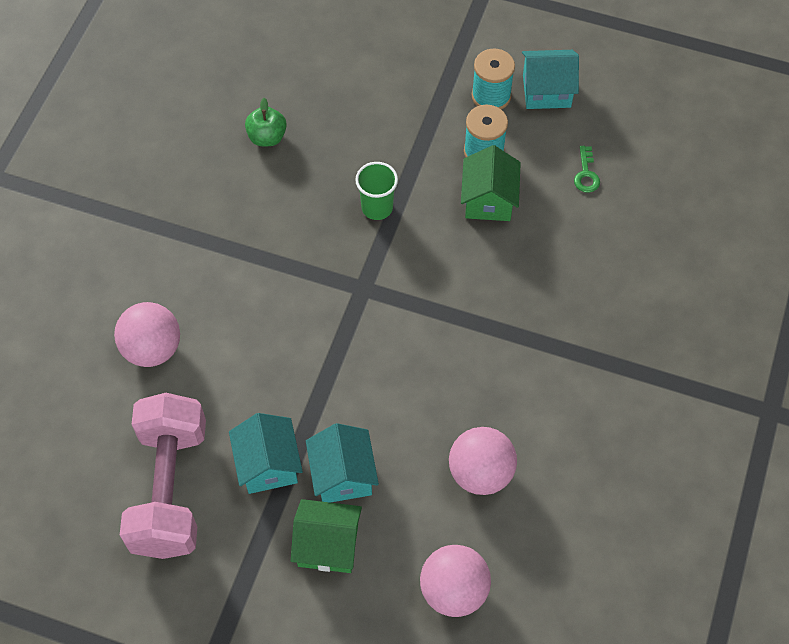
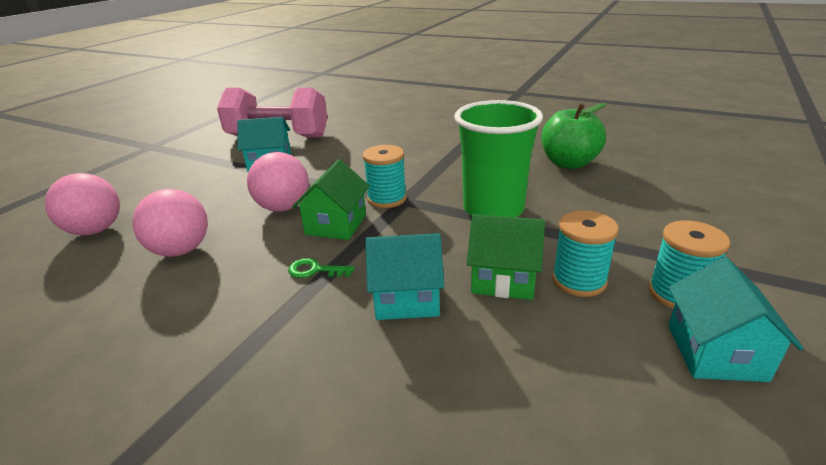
camera: 100 degrees right, 30 degrees down
(152, 349) = (380, 130): pink ball -> pink ball (283, 207)
(267, 137) = (569, 163): green apple -> green apple, size x1.66
(328, 545) = (190, 182): green house -> green house (336, 225)
(343, 475) = (238, 188): turquoise house -> turquoise house (407, 298)
(361, 305) = (387, 199): none -> turquoise spool
(377, 207) = (493, 209): green cup -> green cup, size x1.89
(586, 174) = (555, 380): green key -> green key (315, 270)

